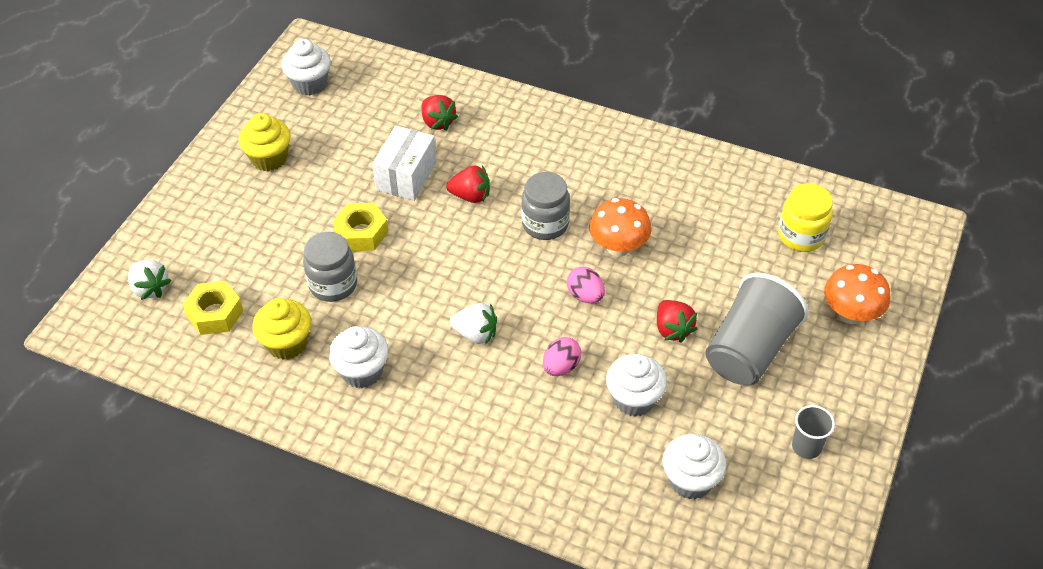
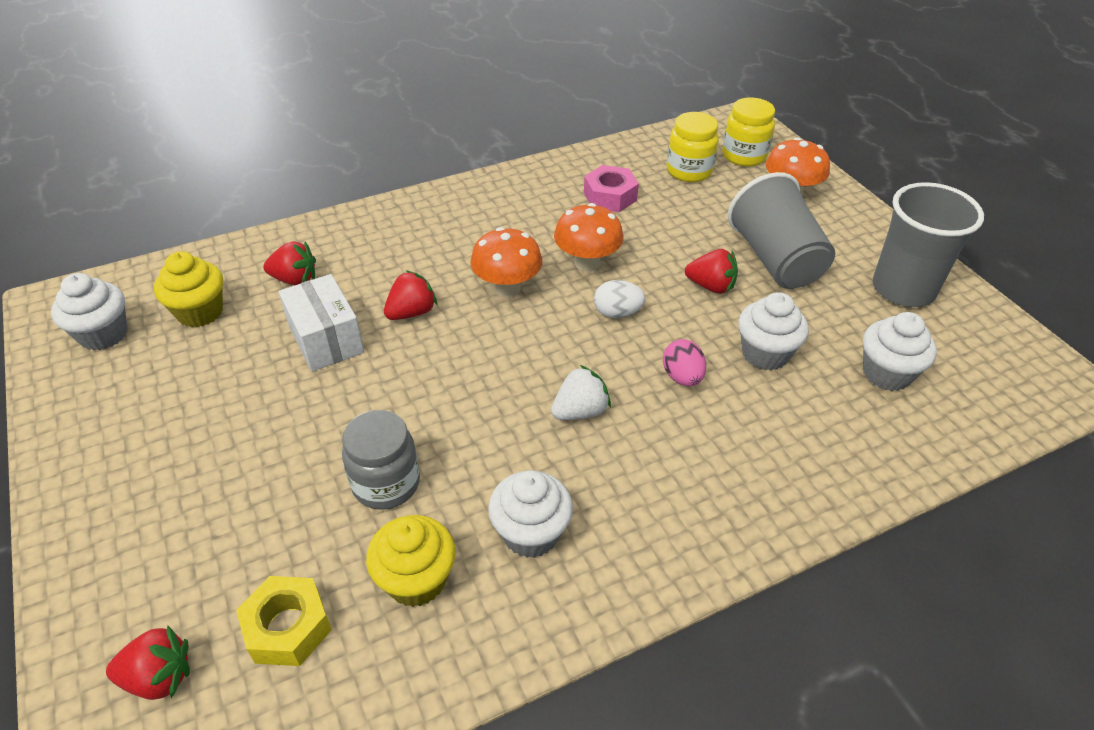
camera: 50 degrees left, 5 degrees down
(150, 288) = (159, 677): white strawberry -> red strawberry
(269, 158) = (145, 428): yellow cupcake -> yellow cupcake (200, 312)
(362, 233) = (350, 417): yellow nut -> none
(545, 224) = (507, 288): grey jar -> orange mushroom
(585, 295) = (617, 313): pink egg -> white egg
(709, 211) = (610, 196): none -> pink nut
(806, 447) = (903, 289): grey cup -> grey cup, size x2.07
(867, 257) = (744, 156): none -> yellow jar

